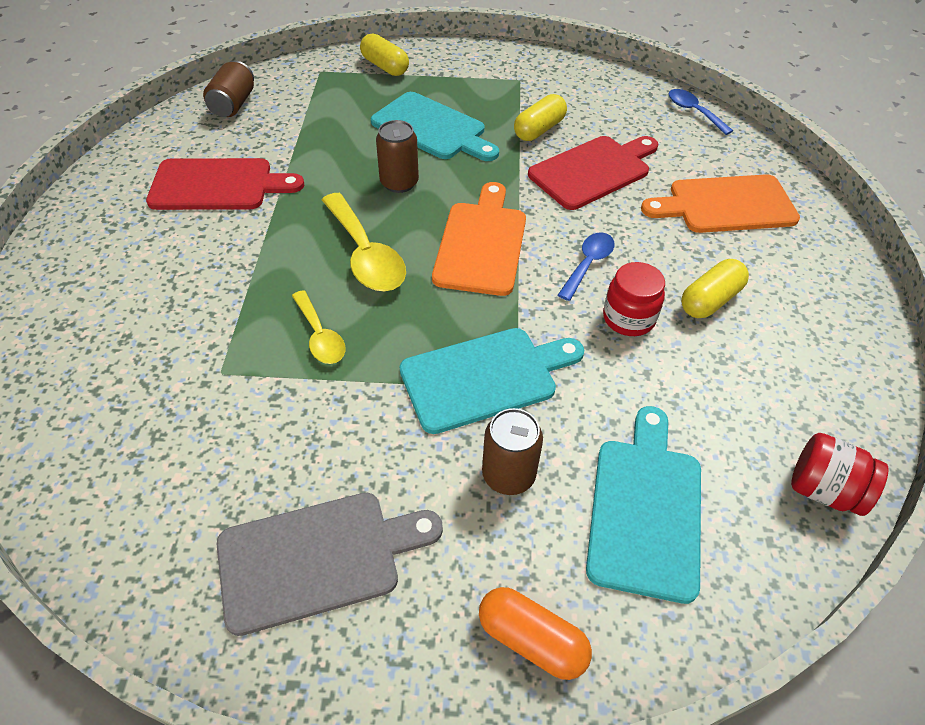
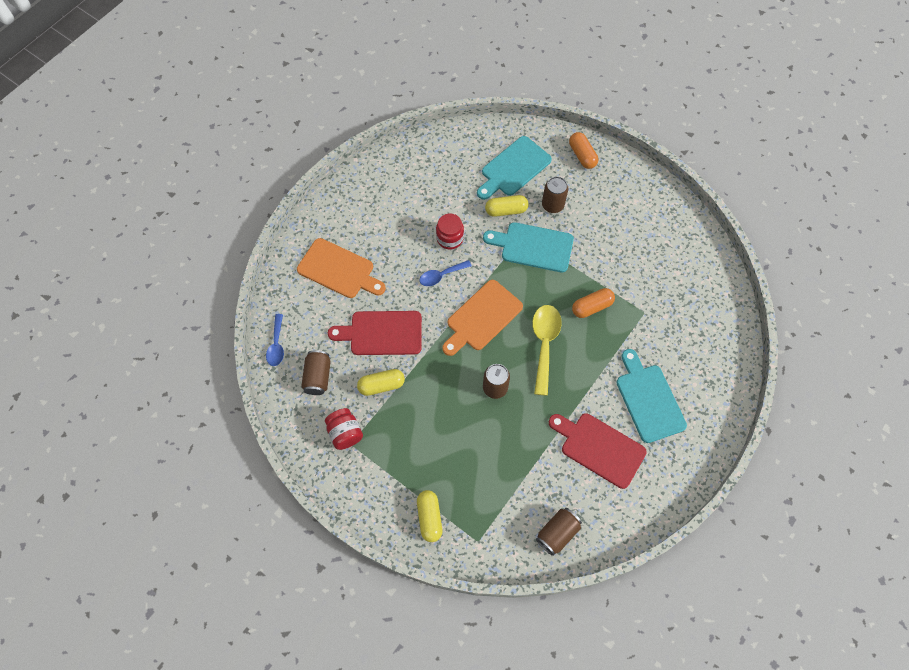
camera: 145 degrees left, 15 degrees up
(317, 558) = (637, 215): grey cutting board -> none
(320, 336) = (592, 307): yellow spoon -> orange capsule
(432, 128) = (444, 426): turquoise cutting board -> turquoise cutting board (648, 399)
(616, 108) = (318, 377): none -> brown can
(710, 300) = (405, 226): yellow capsule -> yellow capsule (506, 210)
(824, 490) = (446, 140): red jar -> red jar (345, 433)

